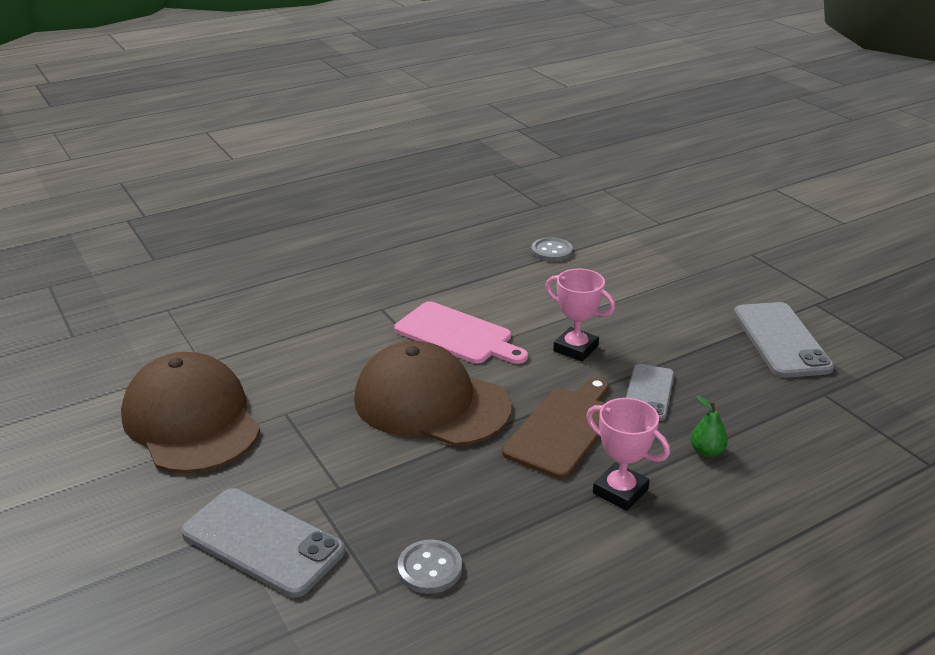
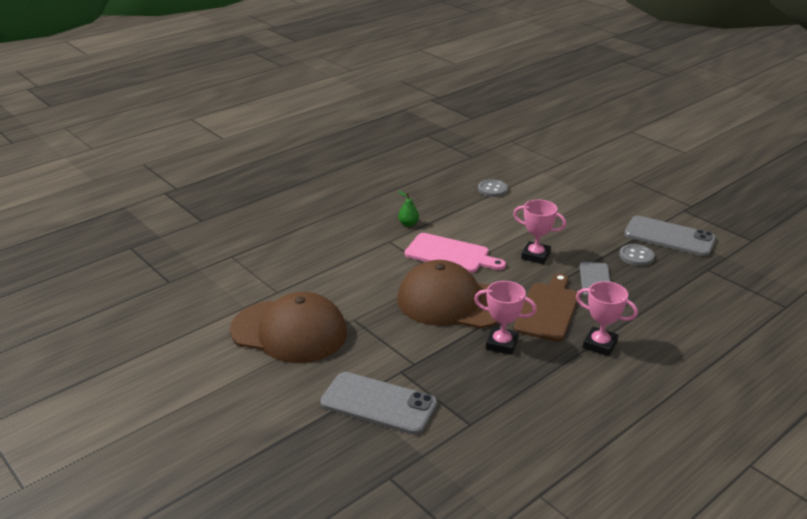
camera: 10 degrees left, 0 degrees up
(191, 420) = (289, 331): brown cap -> brown cap turned 150 degrees clockwise
(430, 568) = (496, 406): grey button -> grey button (636, 256)
(476, 473) = (501, 344): none -> pink trophy
(706, 451) = (645, 314): green pear -> green pear (408, 224)
(781, 340) = (669, 237): grey phone -> grey phone turned 45 degrees counterclockwise

